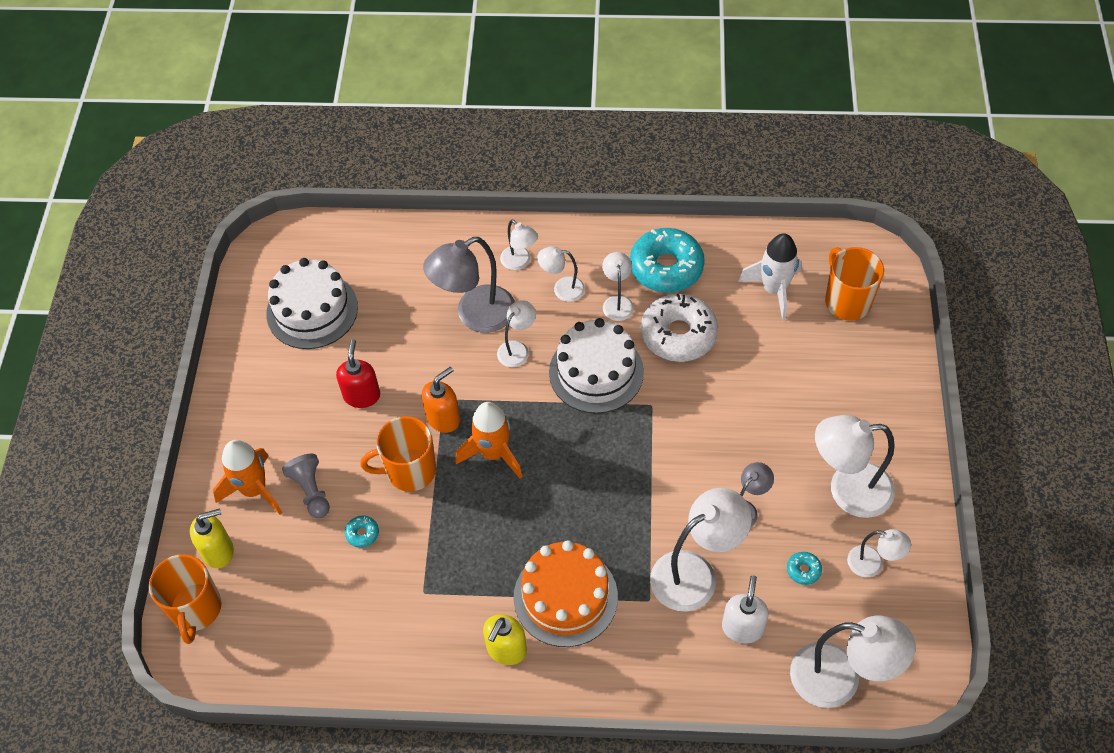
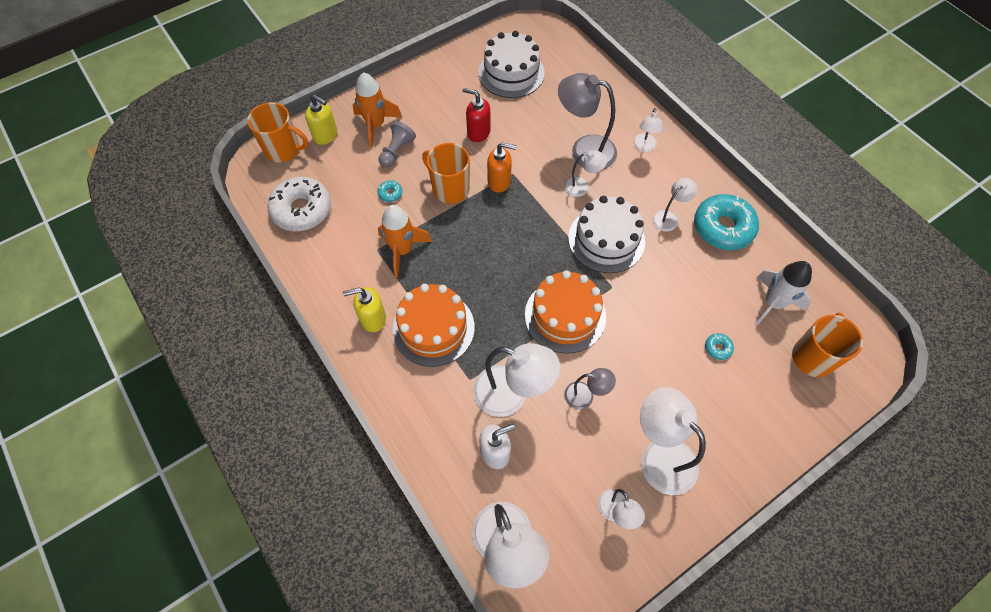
camera: 50 degrees right, 5 degrees up
(196, 609) = (283, 150): orange mug -> orange mug turned 120 degrees counterclockwise
(362, 395) = (478, 132): red soap dispenser -> red soap dispenser turned 120 degrees counterclockwise
(493, 453) = (499, 223): orange rocket -> orange rocket (402, 250)
(562, 289) = (647, 181): white lamp -> none
(649, 467) = (565, 315): none -> orange cake
(678, 334) = (679, 268): white donut -> white donut (302, 210)
(803, 570) = (571, 465): turquoise donut -> turquoise donut (718, 348)

